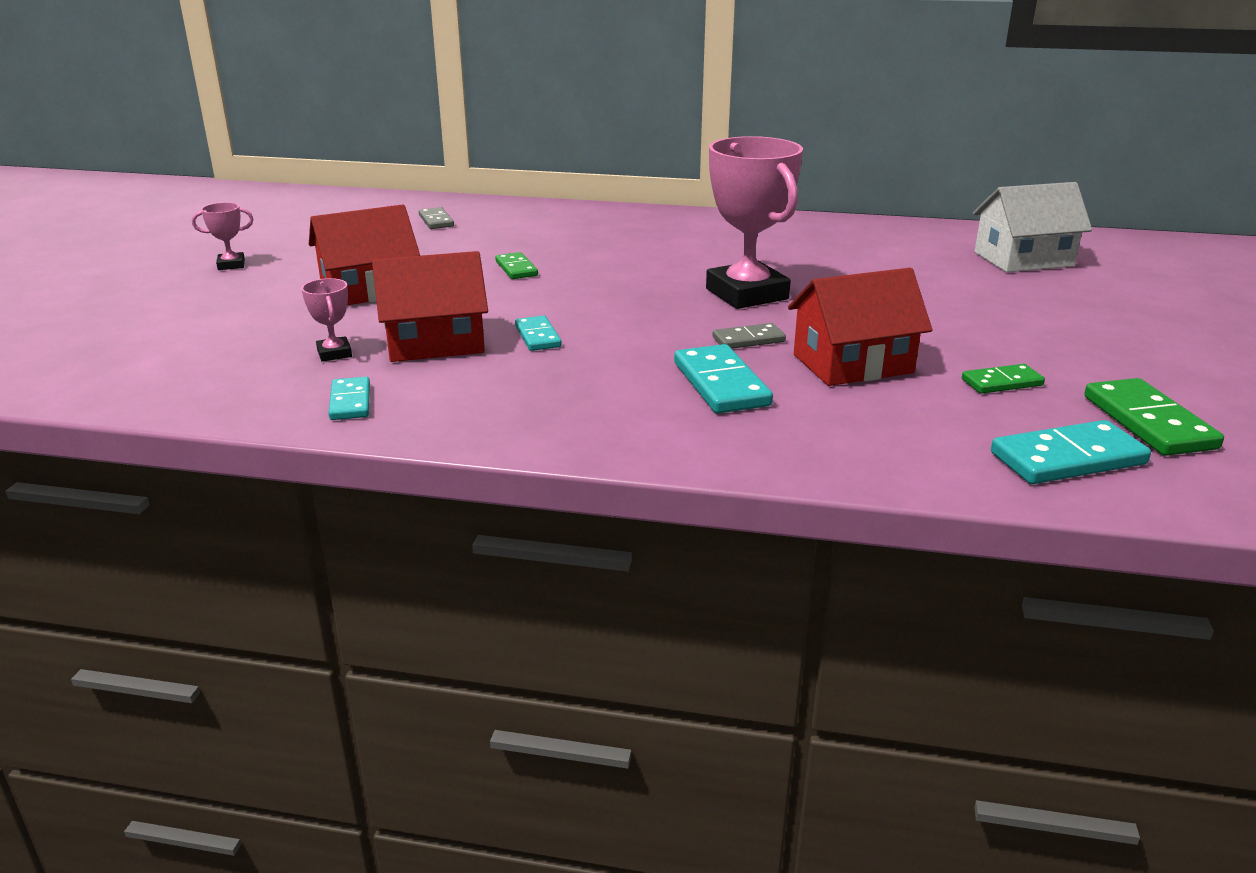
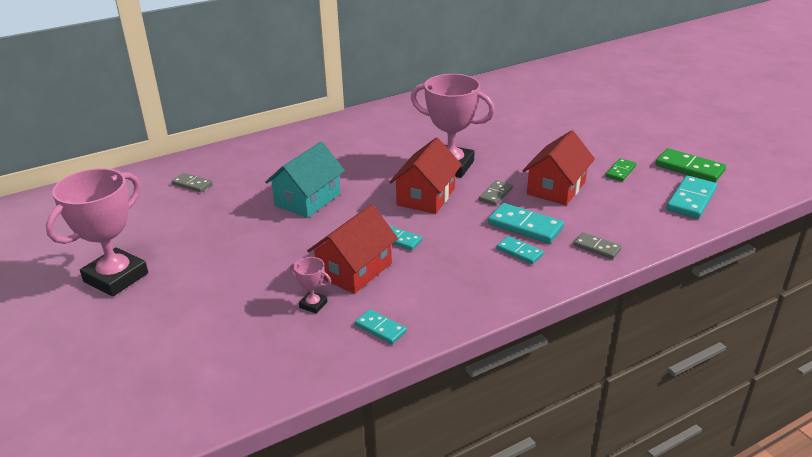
camera: 40 degrees left, 5 degrees up
(231, 265) = (116, 277): pink trophy -> pink trophy, size x2.31
(368, 290) = (248, 253): red house -> red house (426, 196)
(516, 268) = (308, 200): green domino -> turquoise house
(657, 405) = (519, 252): none -> turquoise domino
(778, 446) = (596, 247): none -> grey domino
(1023, 259) = (529, 94): white house -> none

